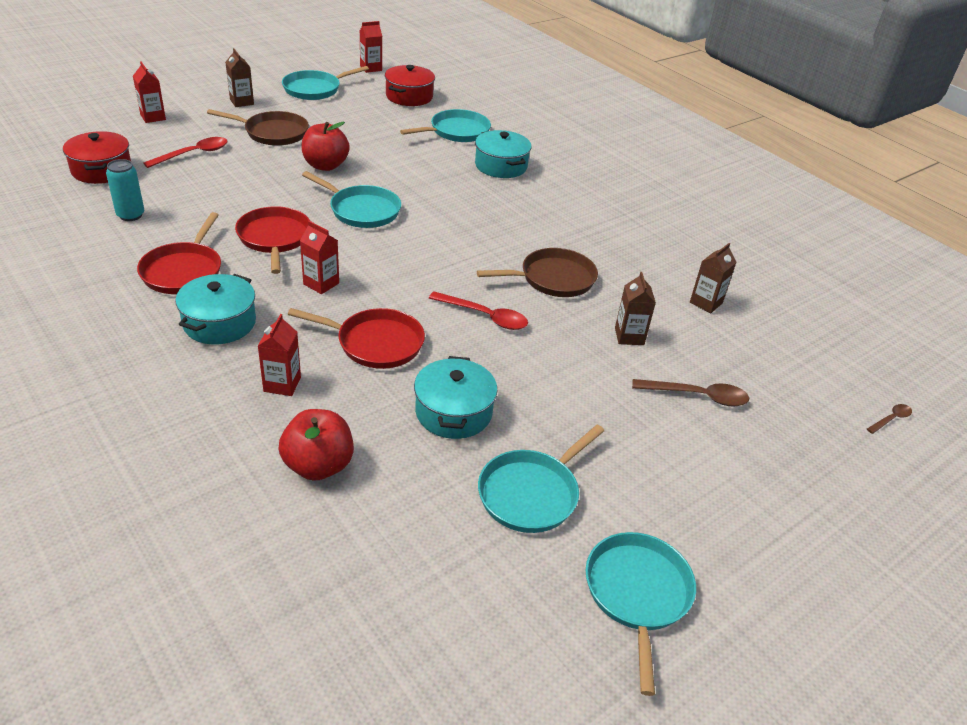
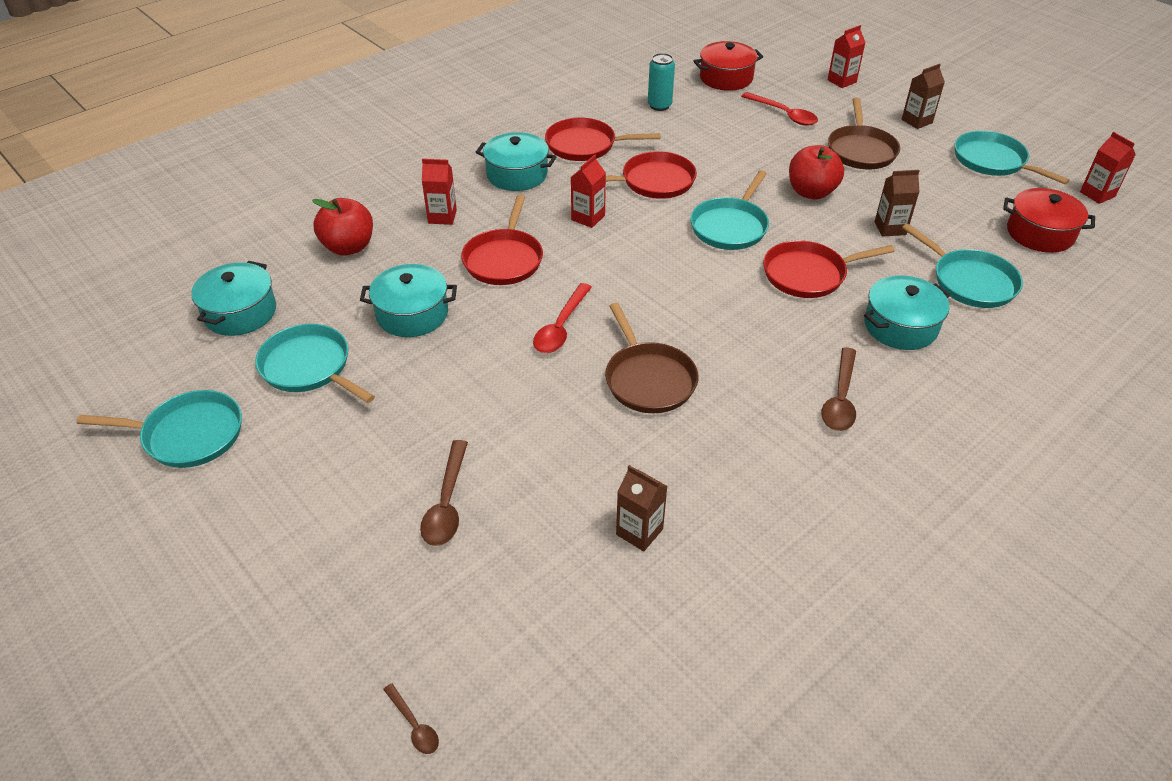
camera: 90 degrees right, 5 degrees up
(429, 566) = (240, 312): none -> turquoise pot
(436, 188) = (808, 274): none -> red pan
(573, 203) = (840, 399): none -> brown spoon
(629, 336) = (549, 446): brown carton -> brown carton (890, 228)

